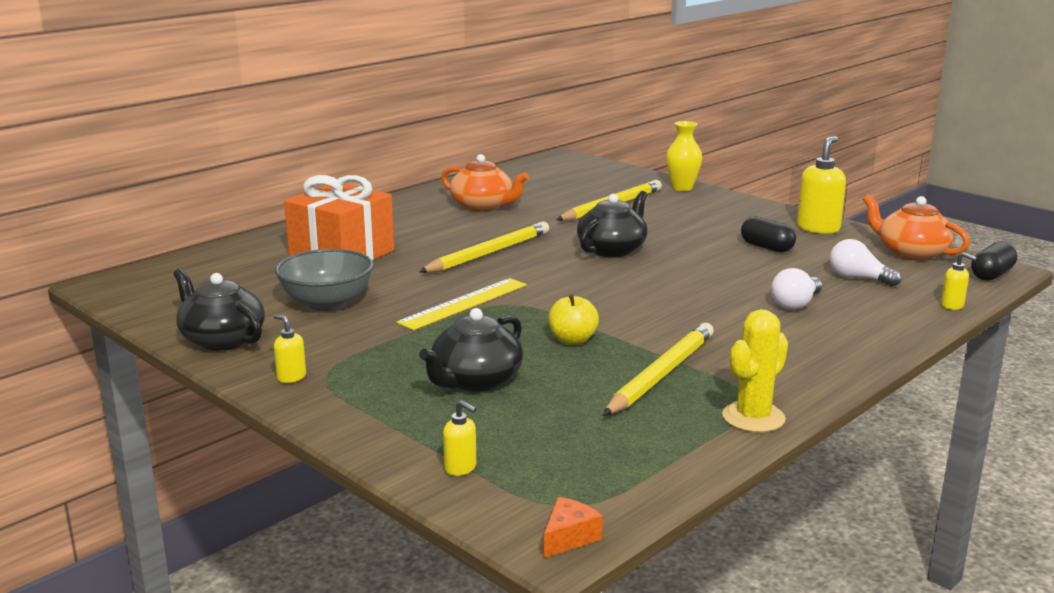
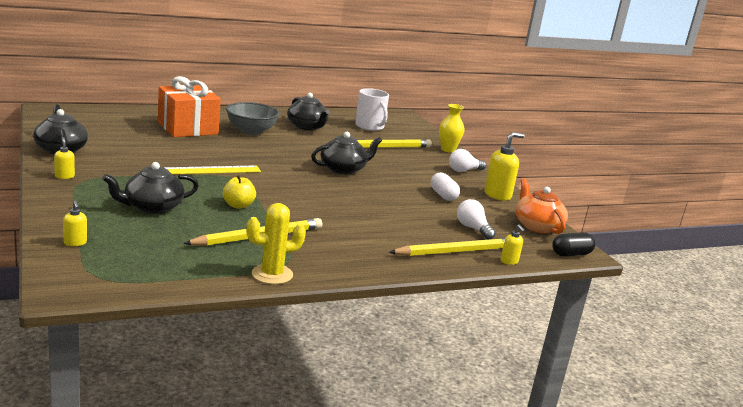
camera: 20 degrees right, 0 degrees up
(327, 303) = (139, 149): grey bowl -> grey bowl (251, 131)
(483, 206) = (307, 126): orange teapot -> black teapot
(488, 253) = (268, 150): yellow pencil -> yellow pencil (456, 251)
(553, 184) = (370, 126): none -> white mug
(569, 537) = (73, 291): orange cheese -> none
(767, 247) = (443, 195): black capsule -> white capsule
(795, 304) = (405, 229): white light bulb -> white light bulb (464, 170)

